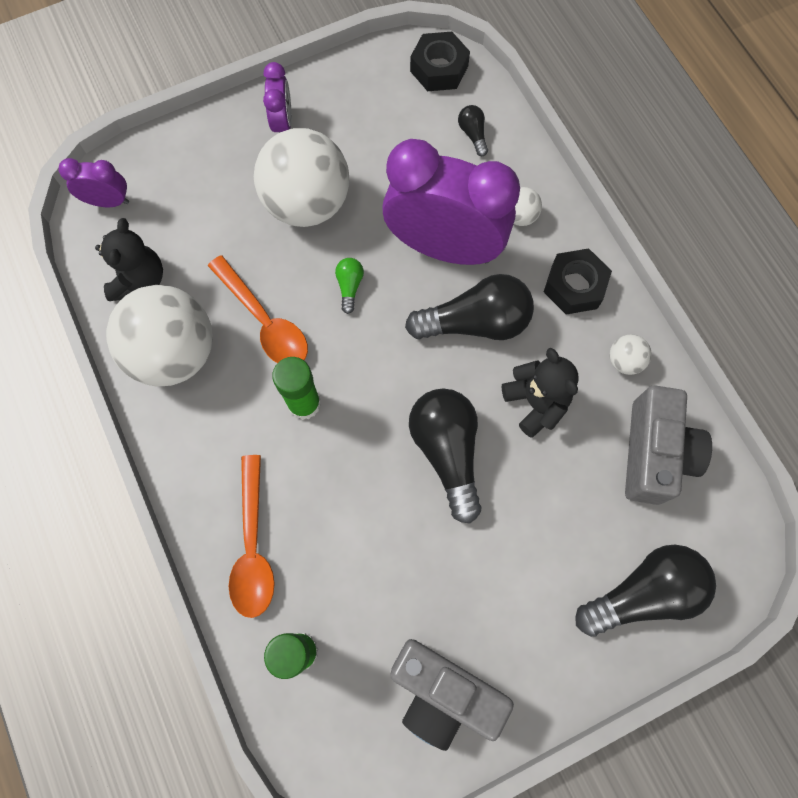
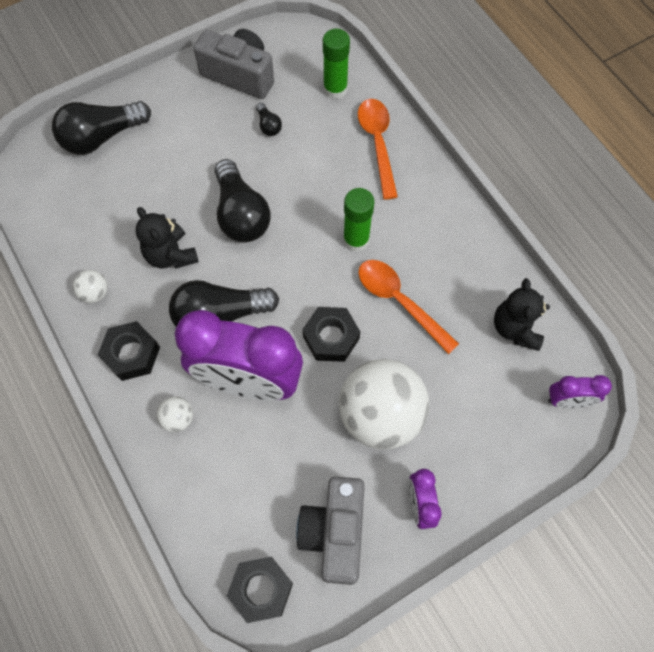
camera: 175 degrees right, 5 degrees down
(174, 353) = (468, 270): white ball -> none
(349, 286) = (331, 337): green light bulb -> black nut
(473, 134) = (223, 507): black light bulb -> black light bulb (268, 125)
(654, 453) = (81, 225): grey camera -> grey camera (334, 532)

